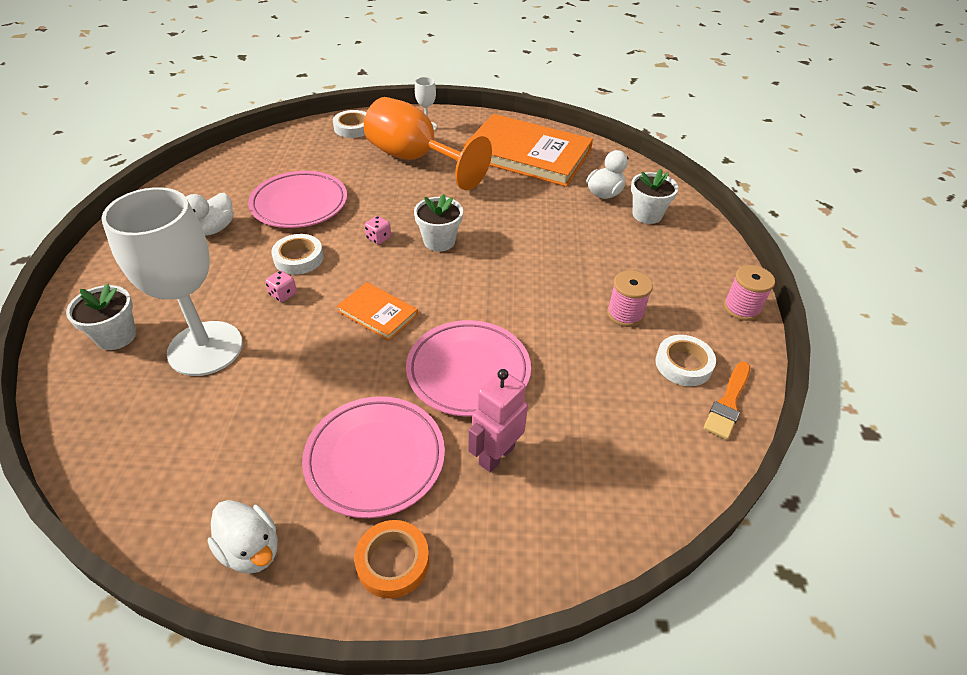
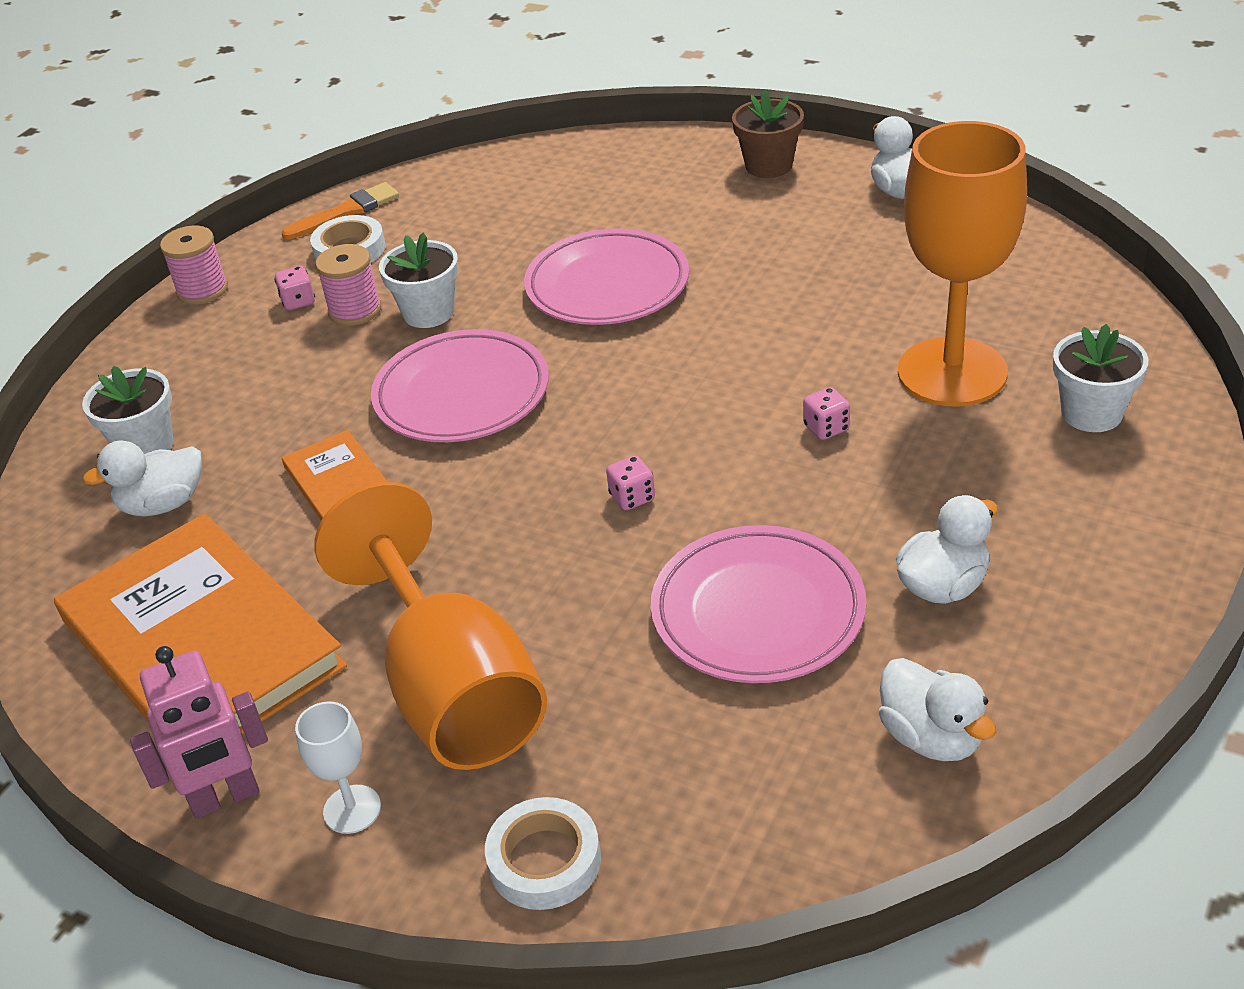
camera: 150 degrees left, 5 degrees down
(205, 348) = (952, 372): white goblet -> orange goblet
(220, 178) = (931, 737): none -> white duck
(298, 258) = (787, 487): white tape -> none
(375, 459) = (757, 230): pink plate -> pink plate (462, 394)
(378, 313) = (689, 373): orange book -> orange book (338, 482)
(393, 562) = (769, 166): orange tape -> brown flower pot
(439, 241) = (530, 469): white flower pot -> white flower pot (428, 313)
(496, 455) = (627, 213): pink robot -> pink robot (225, 798)
(669, 313) = (298, 301): none -> pink dice

